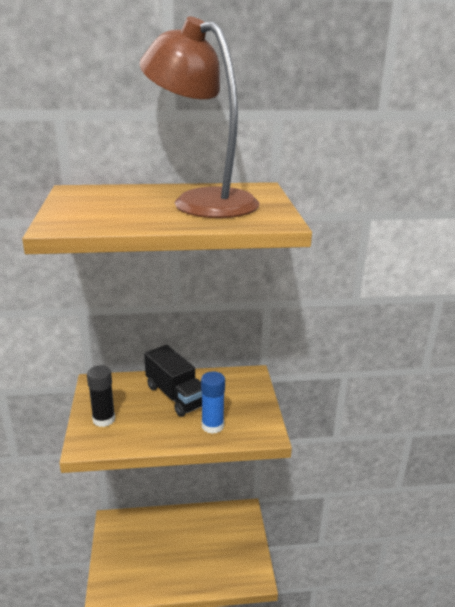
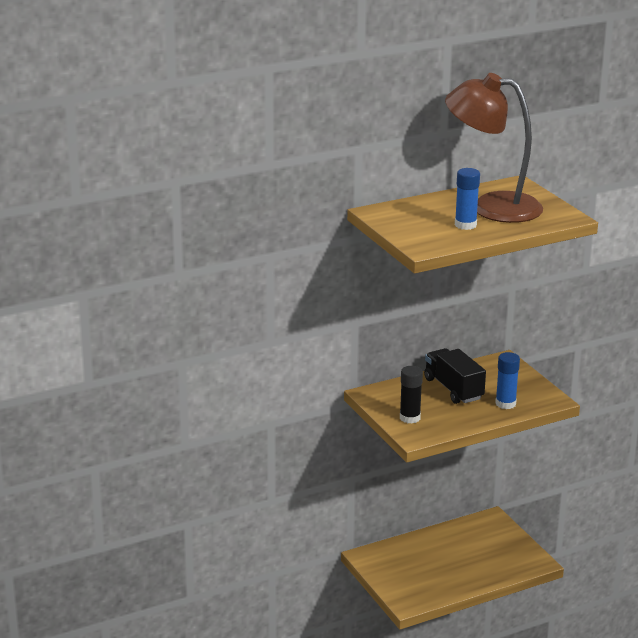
camera: 20 degrees left, 0 degrees up
(145, 212) = (465, 225): none -> blue glue stick
(176, 396) = (453, 389): black truck -> black truck turned 150 degrees counterclockwise

